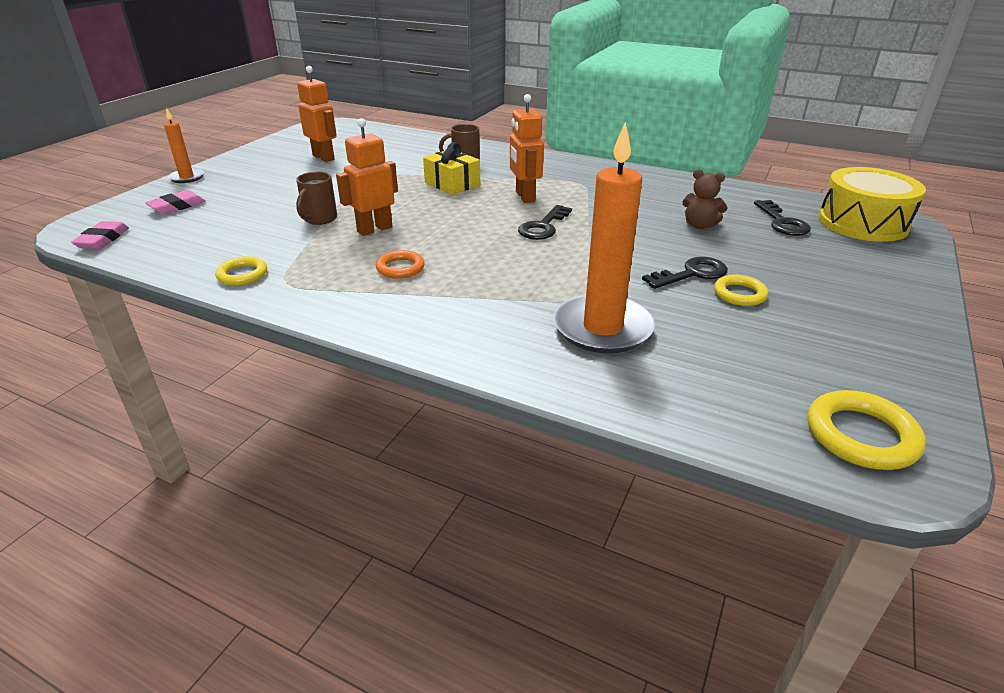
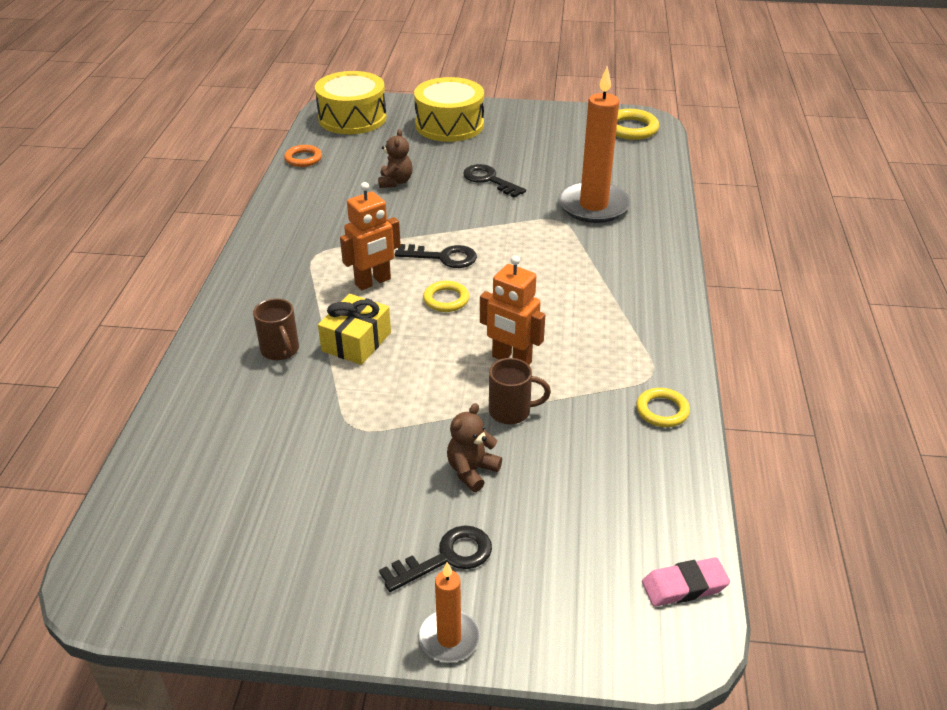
camera: 110 degrees left, 5 degrees up
(177, 206) = (553, 574): pink eraser -> none
(284, 199) = (471, 471): none -> brown teddy bear
(324, 157) = (297, 504): orange robot -> none
(400, 268) = (578, 316): orange ring -> orange ring (303, 159)
(739, 294) = (507, 161): yellow ring -> yellow ring (446, 299)
(782, 222) = (368, 148): black key -> black key (446, 558)
(851, 274) = (449, 125): none -> yellow drum

